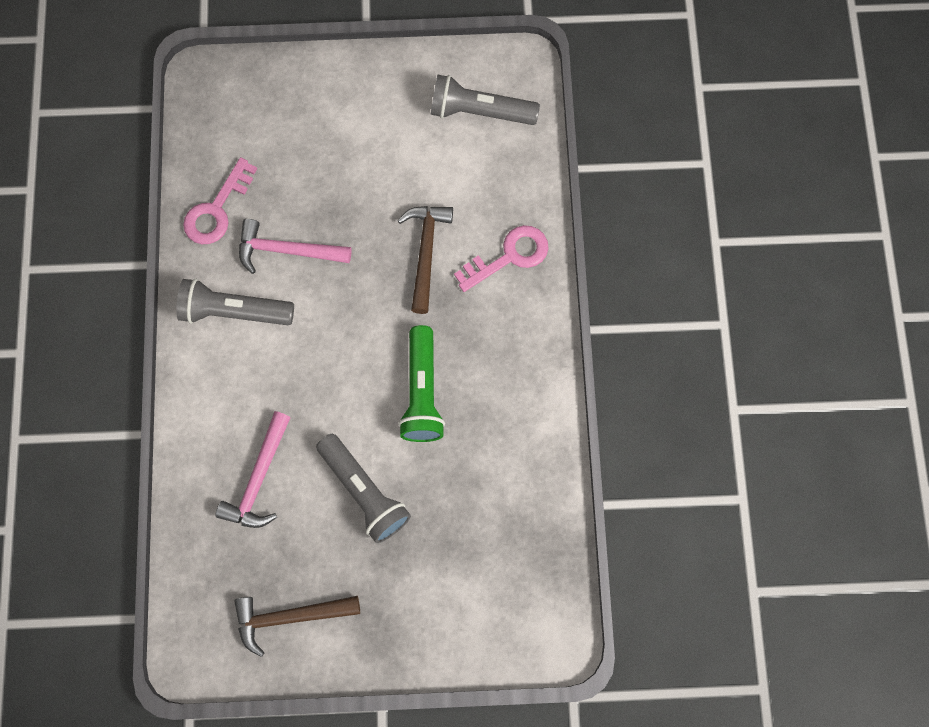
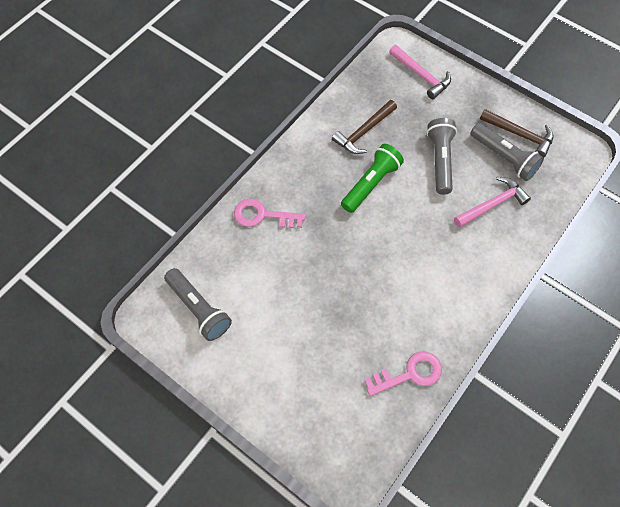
camera: 140 degrees left, 10 degrees down
(234, 311) = (444, 301): grey flashlight -> grey flashlight (504, 158)
(287, 251) = (385, 313): pink hammer -> pink hammer (421, 75)
(425, 253) = (306, 251): brown hammer -> brown hammer (364, 132)

